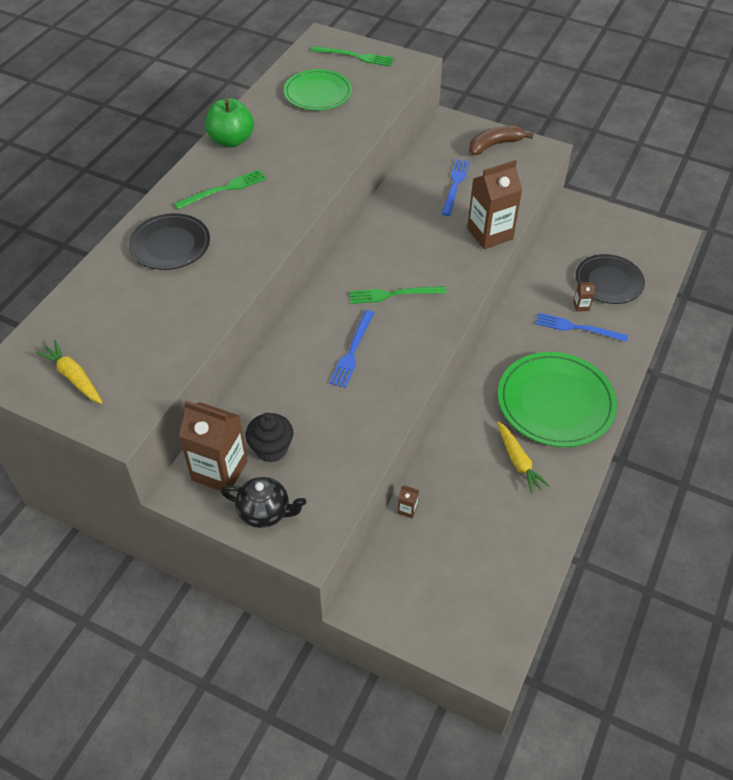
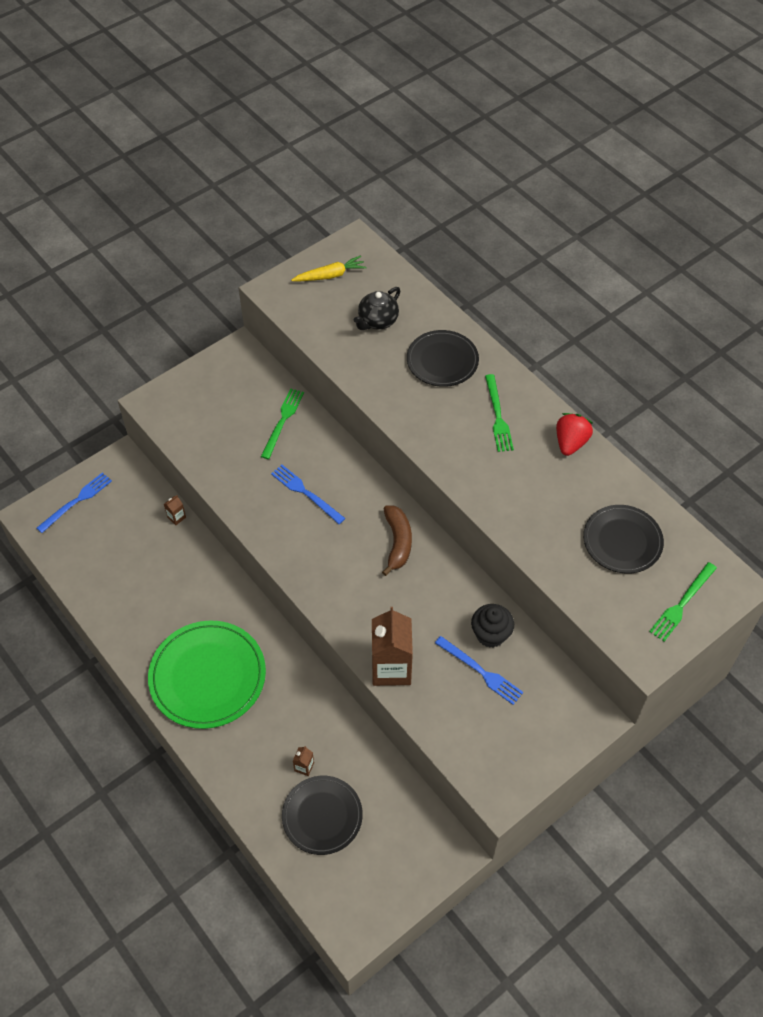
camera: 115 degrees right, 5 degrees up
(219, 470) = (243, 373): brown carton -> none
(231, 140) = (570, 442): green apple -> red strawberry
(265, 512) = (192, 388): black teapot -> black teapot (377, 321)
(271, 449) = (242, 408): black cupcake -> black cupcake (490, 634)
(318, 93) = (622, 541): green plate -> black plate
(393, 294) = (354, 549): green fork -> green fork (283, 421)
(494, 145) = (532, 746): brown banana -> brown banana (397, 542)
(518, 461) = (169, 614): yellow carrot -> none
(577, 328) = (279, 746): blue fork -> blue fork (76, 501)

